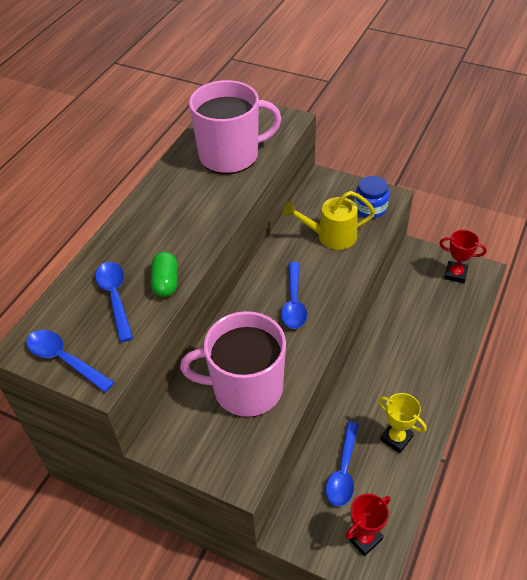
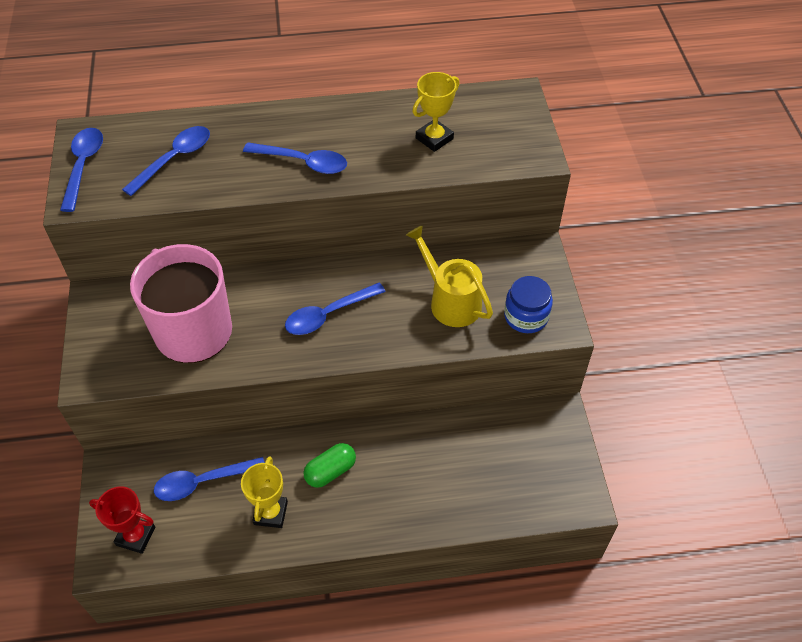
camera: 55 degrees right, 5 degrees up
(166, 282) = (216, 183): green capsule -> green capsule (330, 471)
(190, 227) = (302, 162): none -> blue spoon
(230, 155) = (434, 138): pink mug -> yellow trophy
(455, 274) = (554, 472): red trophy -> none

